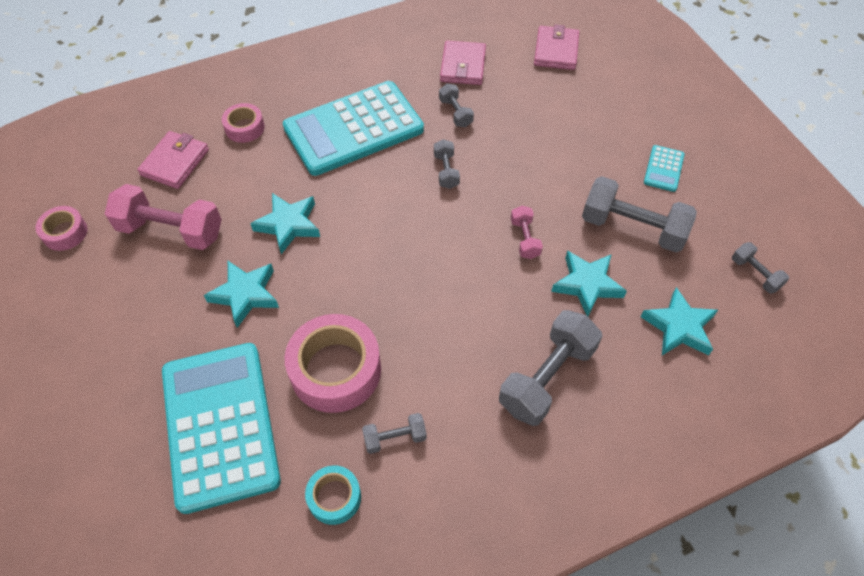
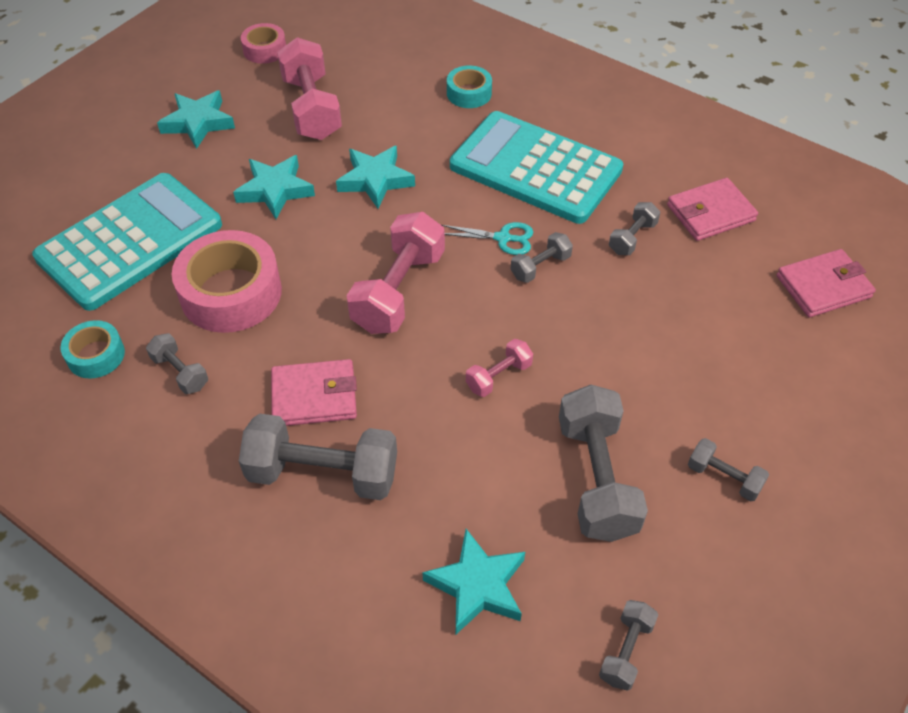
camera: 60 degrees right, 5 degrees down
(175, 162) = (390, 71): pink wallet -> pink wallet (314, 396)
(244, 128) = (469, 93): pink tape -> turquoise tape
(405, 178) = (503, 238): none -> turquoise scissors
(411, 260) = (398, 291): none -> pink dumbbell
(587, 285) = (475, 463): turquoise star -> turquoise star (198, 123)
(664, 169) = (724, 478): turquoise calculator -> grey dumbbell

